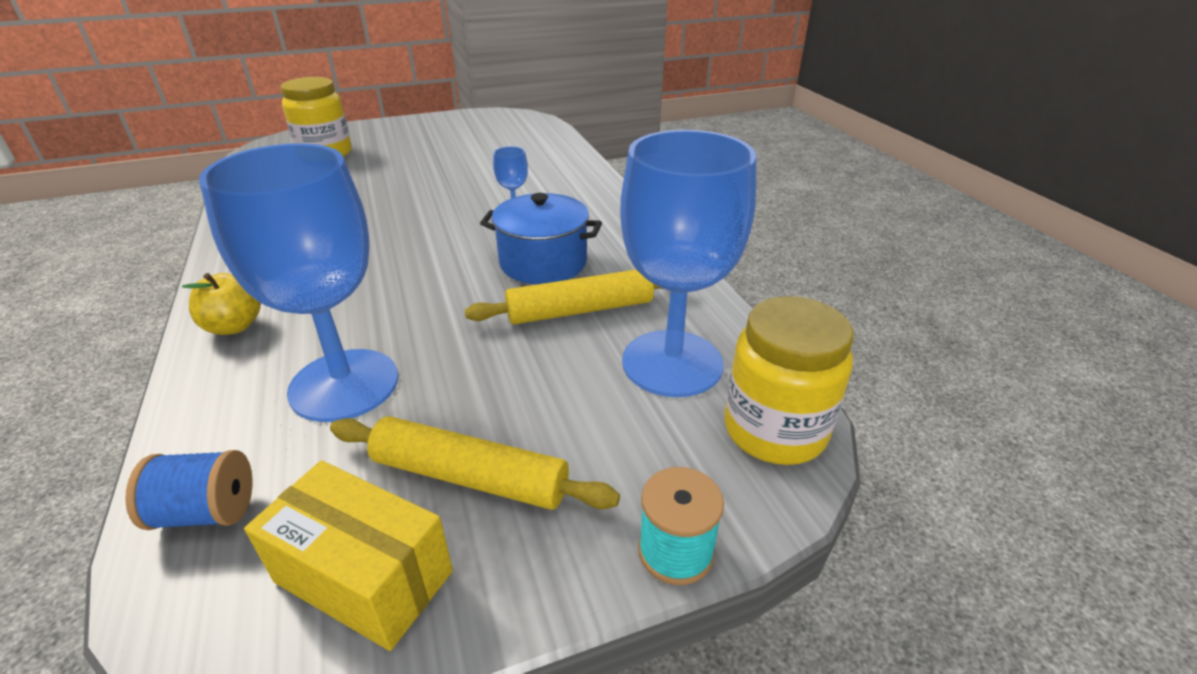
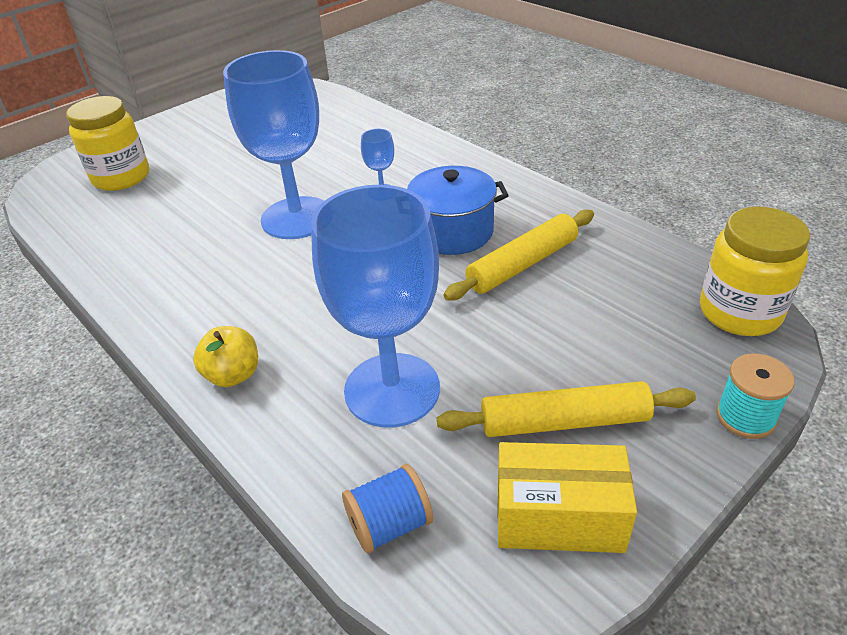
camera: 20 degrees left, 5 degrees up
(672, 363) = (629, 285): blue goblet -> blue goblet (297, 218)

